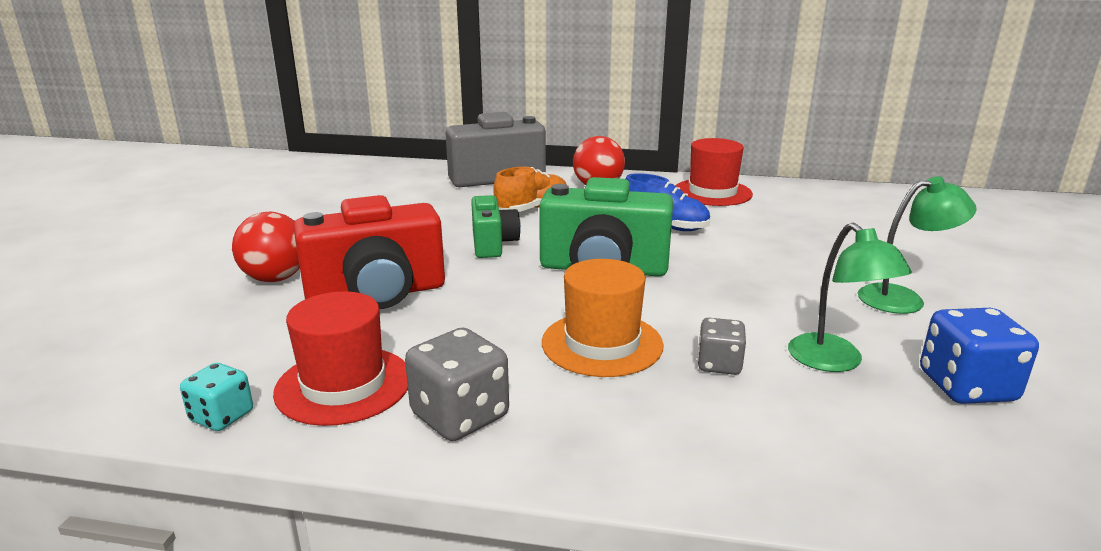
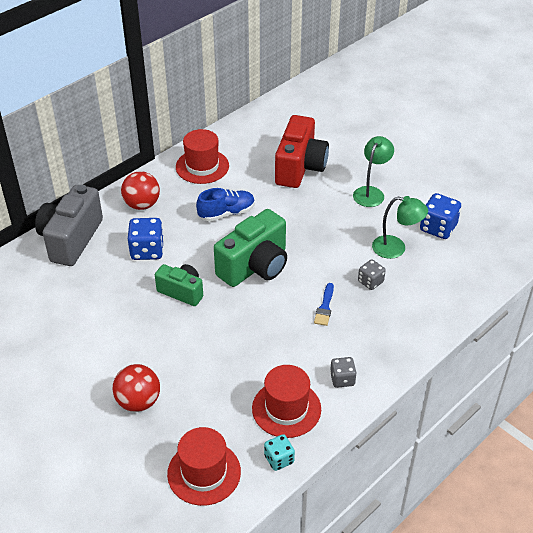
camera: 55 degrees left, 20 degrees up
(162, 361) = (204, 473): none -> red hat
(377, 294) = (201, 365): red camera -> red camera (300, 167)
(460, 416) = (342, 379): grey dice -> grey dice, size x0.62
(532, 209) = (147, 250): orange shoe -> blue dice
(602, 344) = (325, 307): orange hat -> blue brush

